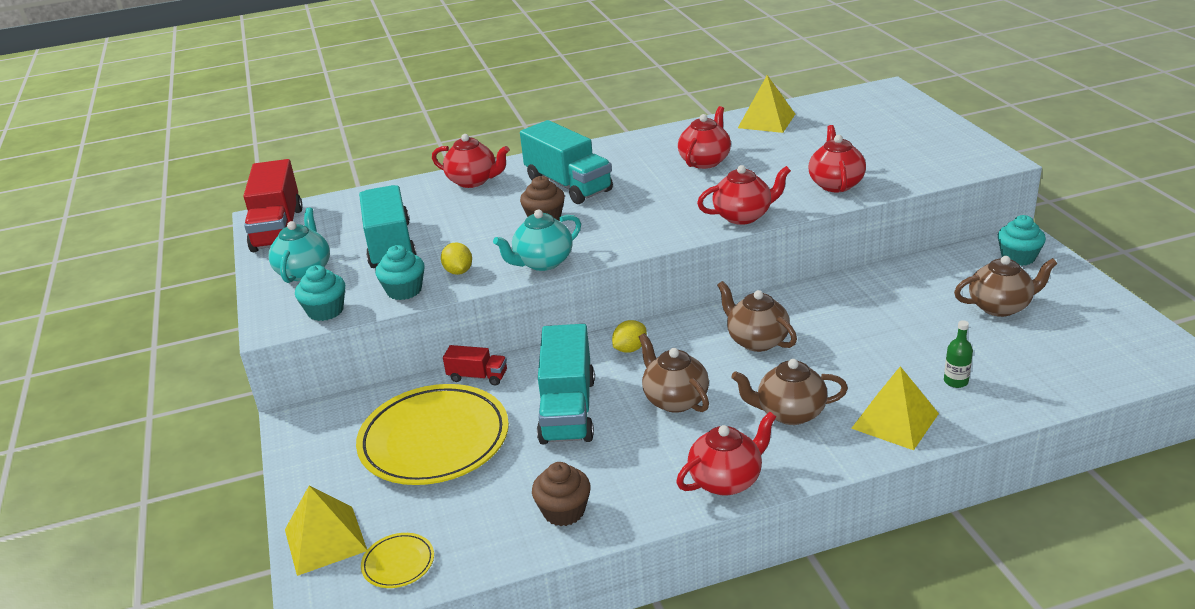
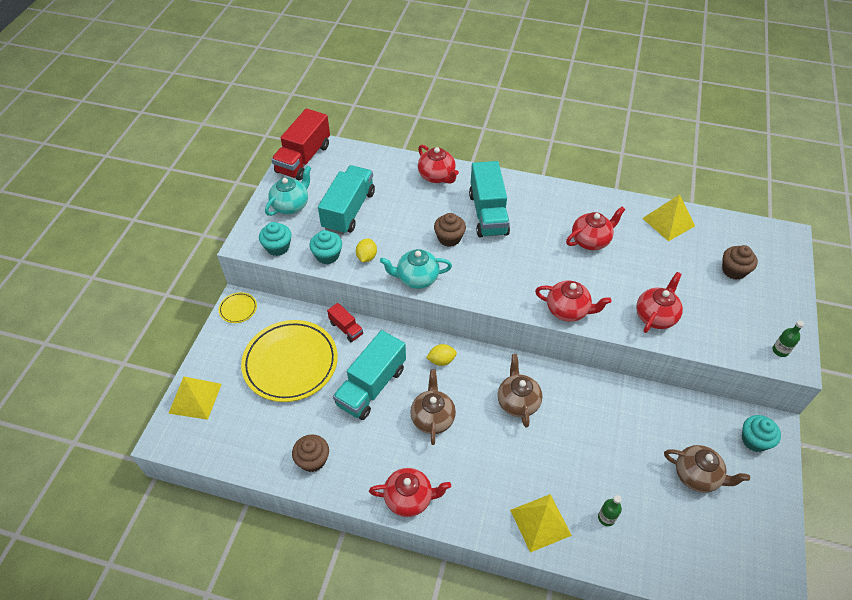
camera: 30 degrees right, 20 degrees up
(398, 563) = (214, 438): yellow plate -> yellow plate (238, 309)
(789, 413) = (486, 473): brown teapot -> none
(868, 127) = (734, 270): none -> brown cupcake
(976, 158) = (780, 350): none -> green bottle

